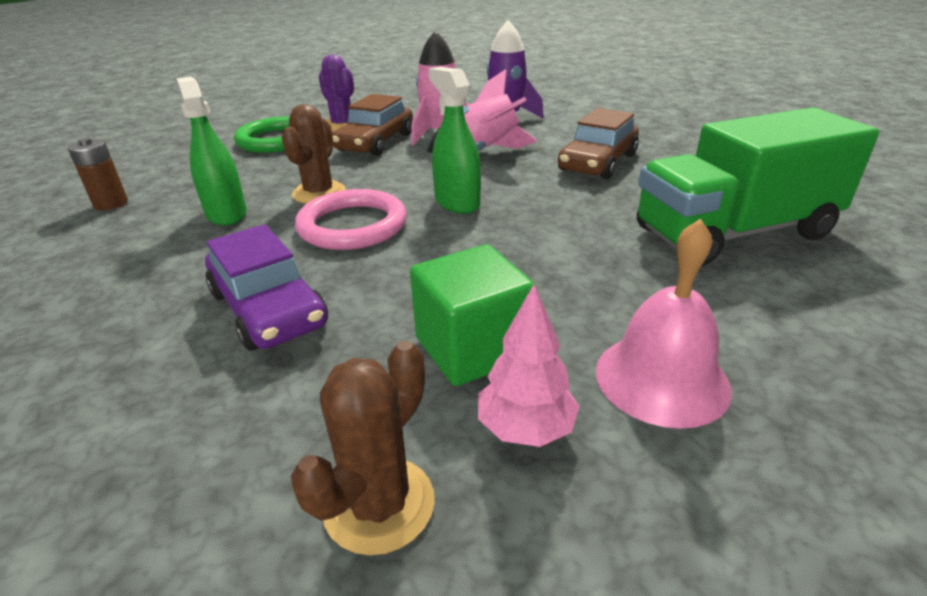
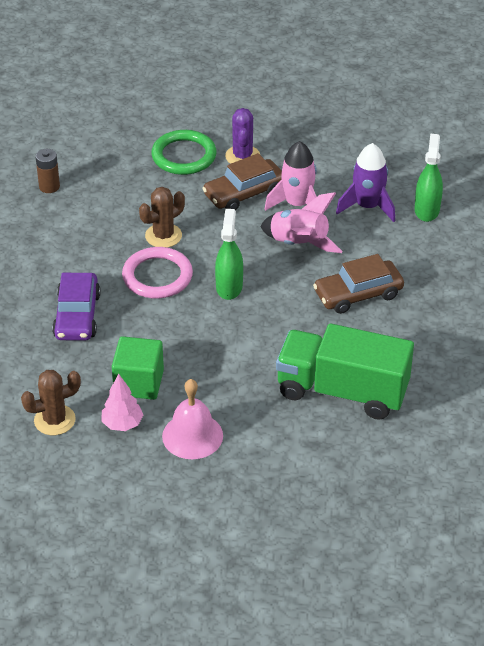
camera: 35 degrees right, 10 degrees up
(226, 214) = (102, 230): green spray bottle -> green spray bottle (427, 210)

